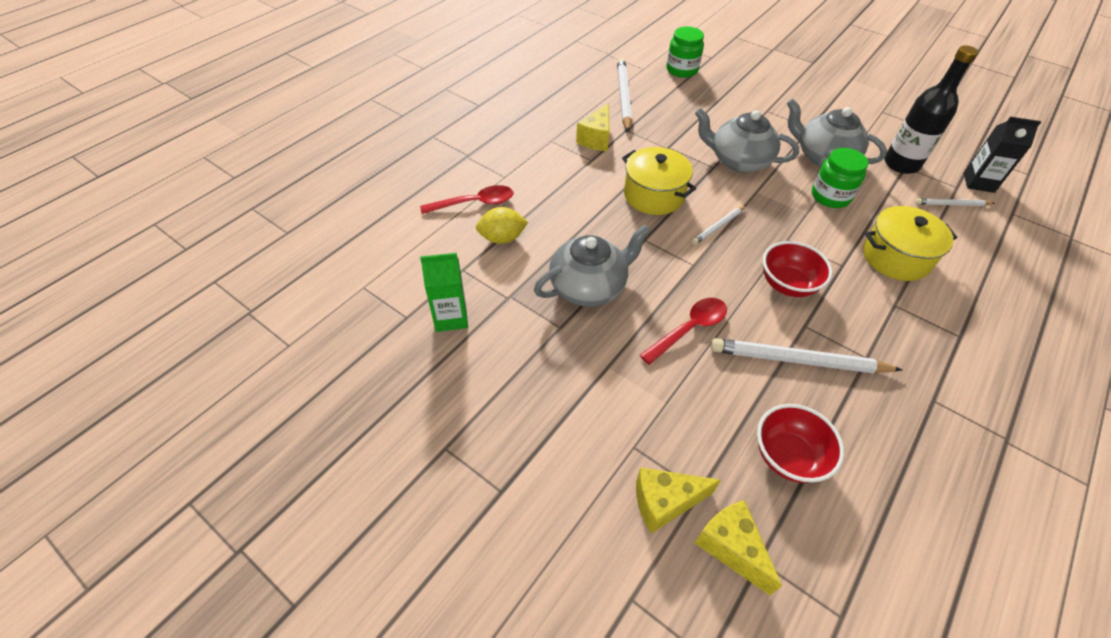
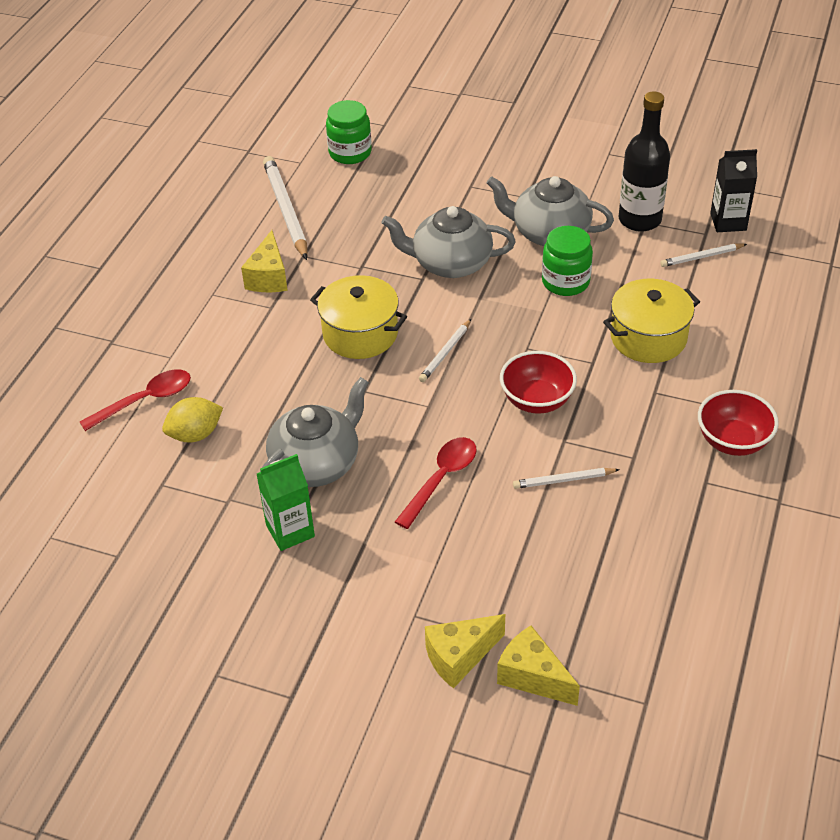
camera: 15 degrees left, 5 degrees down
(451, 317) = (169, 541): green carton -> green carton (290, 531)
(788, 456) = (571, 578): red bowl -> red bowl (733, 441)
(798, 360) = (563, 480): white pencil -> white pencil, size x0.53

